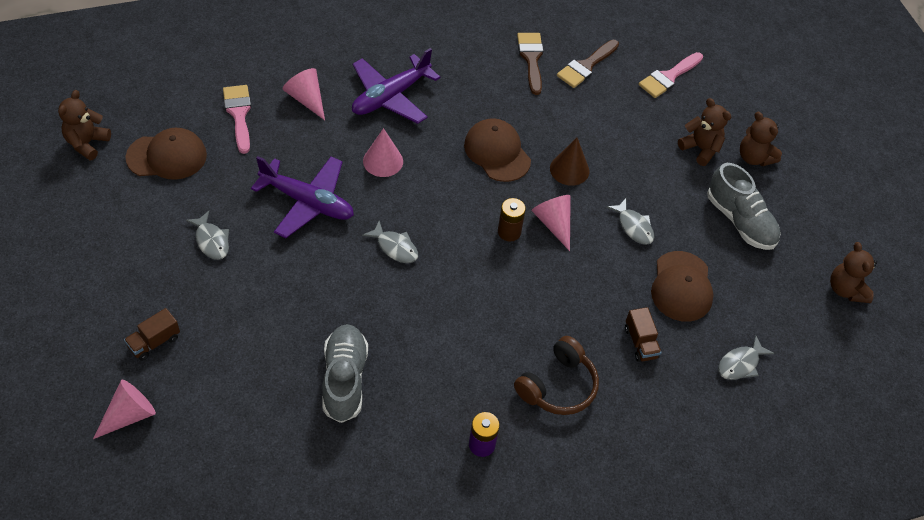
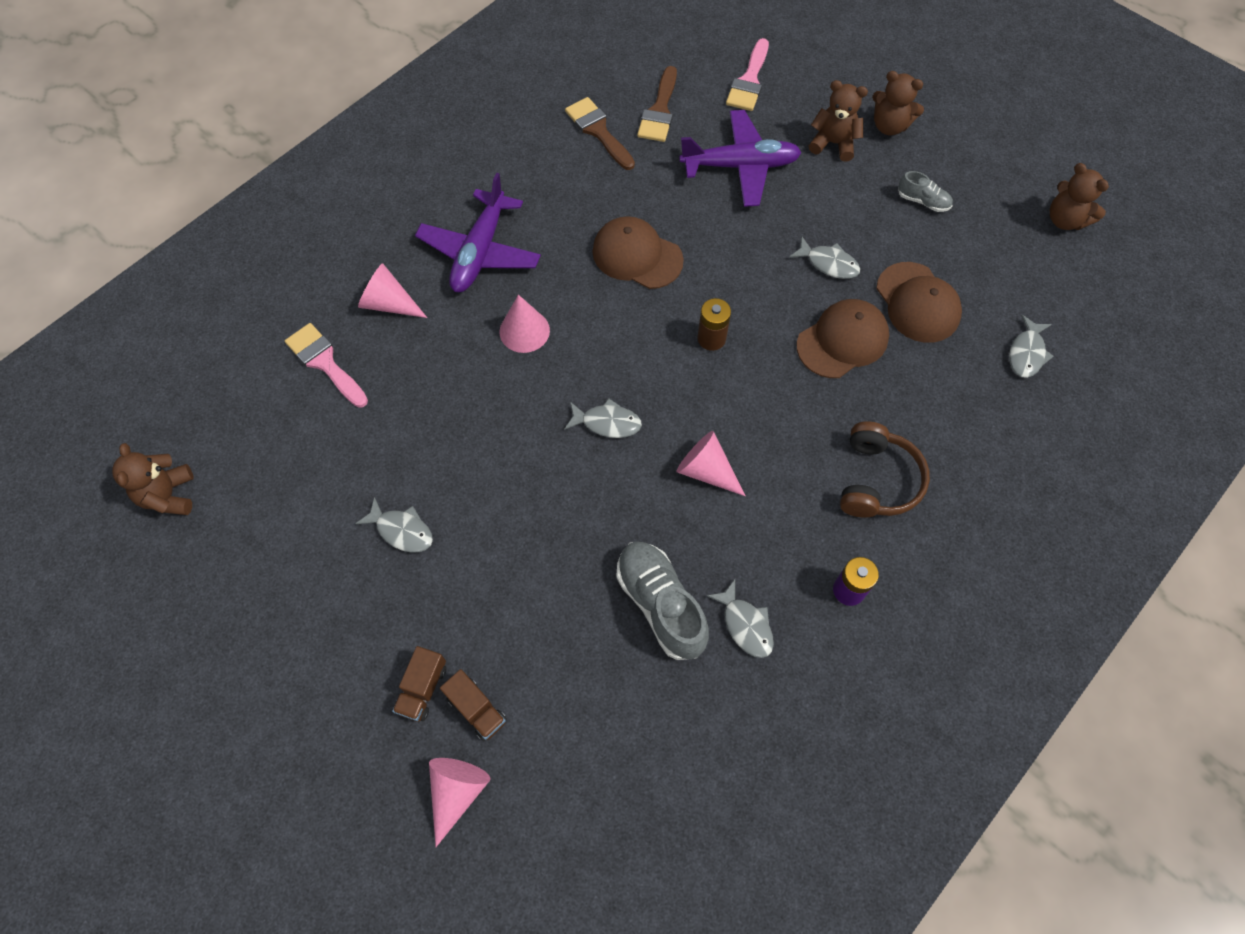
camera: 25 degrees left, 10 degrees up
(167, 156) = (277, 458): brown cap -> brown cap (842, 341)
(307, 202) = (476, 424): purple plane -> purple plane (740, 166)
(392, 425) = (745, 625): none -> grey fish
(553, 224) = (749, 304): pink cone -> pink cone (706, 471)
(569, 169) = (723, 235): brown cone -> none
(640, 343) = (921, 385): brown truck -> brown truck (476, 709)
(740, 221) = (923, 201): grey shoe -> grey shoe, size x0.52

